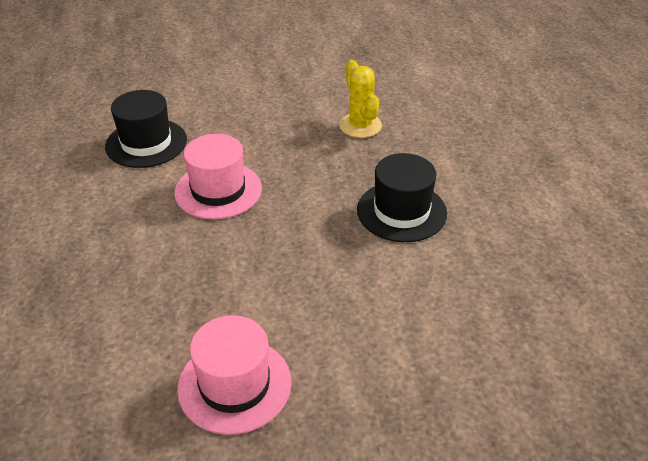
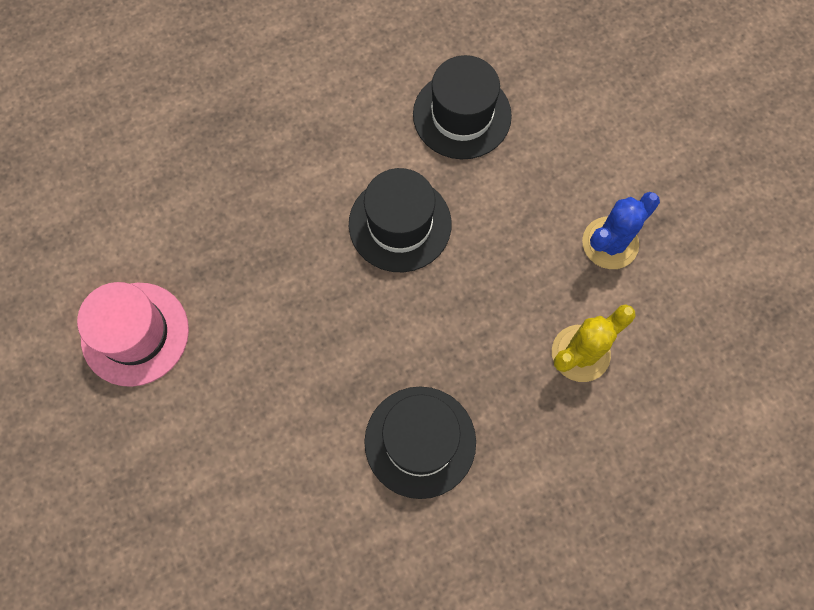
camera: 75 degrees right, 30 degrees up
(218, 190) = (400, 224): pink hat -> black hat
(286, 99) = (610, 243): none -> blue cactus

